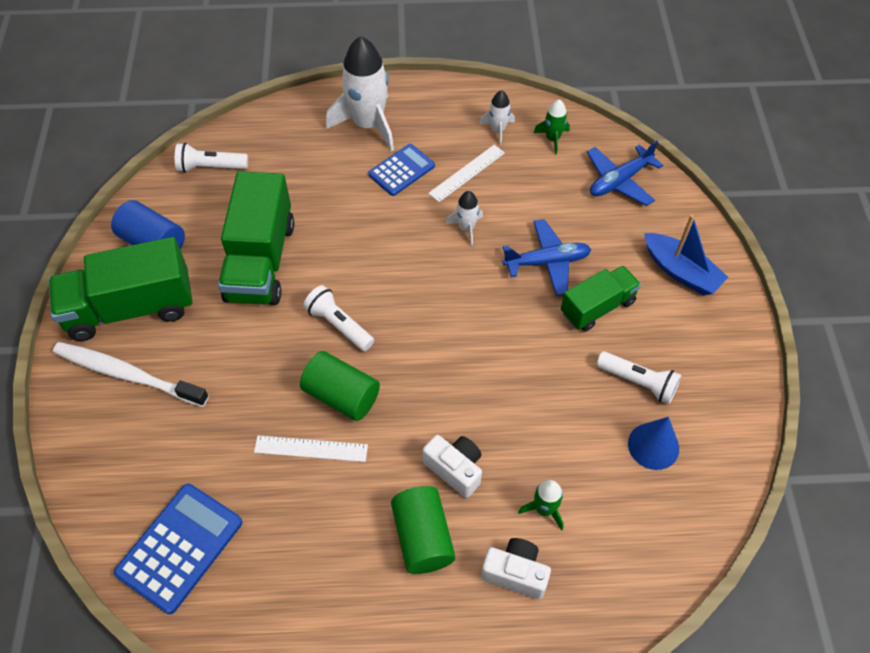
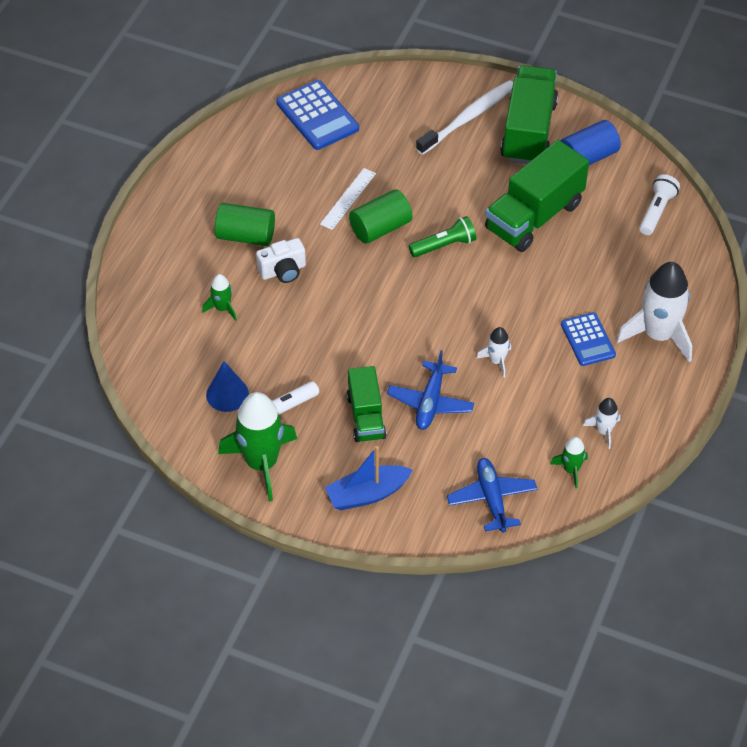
camera: 115 degrees right, 5 degrees down
(261, 261) = (534, 216): green truck -> green truck turned 75 degrees counterclockwise
(339, 325) = (444, 245): white flashlight -> green flashlight
(467, 173) = (561, 386): white ruler -> none
(515, 573) = (190, 275): white camera -> none
(711, 373) = (261, 463): none -> green rocket

